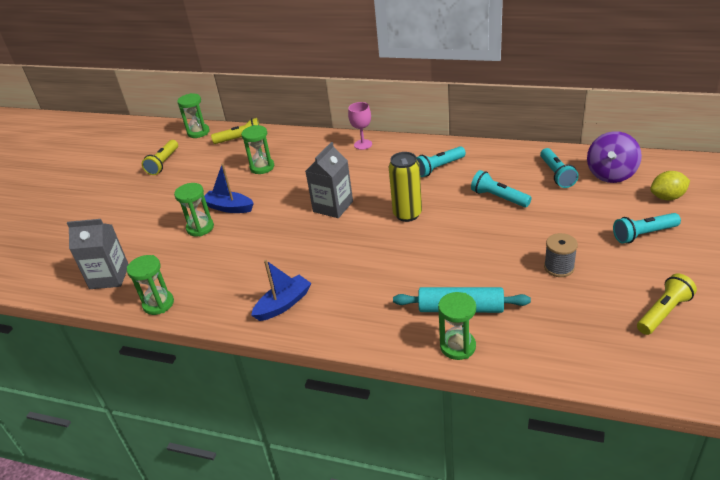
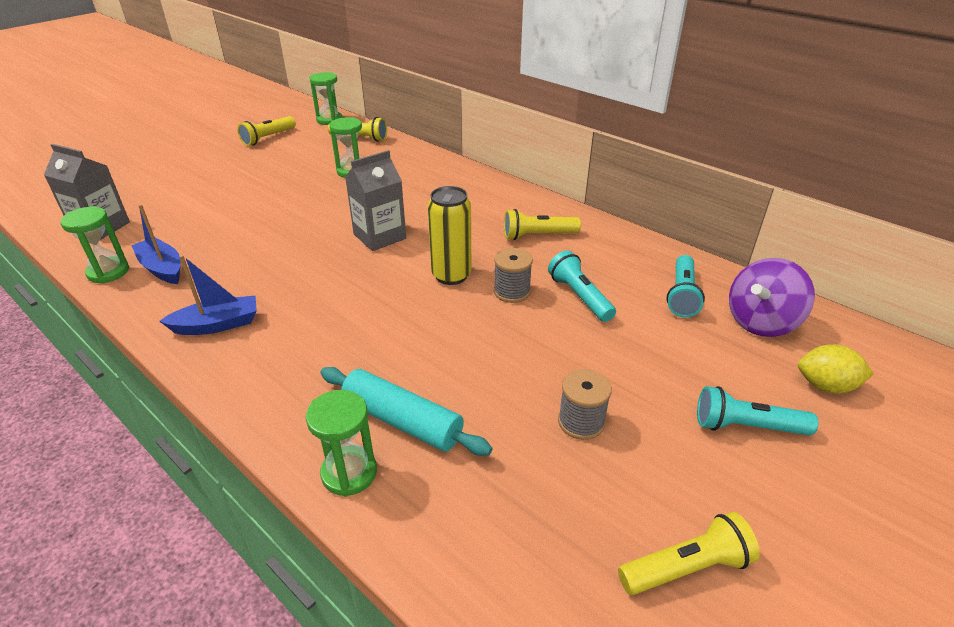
camera: 20 degrees right, 0 degrees up
(200, 228) = (231, 210): green hourglass -> none
(229, 207) = (278, 200): blue boat -> blue boat (162, 268)
(363, 144) = (477, 182): pink goblet -> none
(438, 168) = (538, 235): turquoise flashlight -> yellow flashlight
(455, 210) = (512, 292): none -> grey spool

